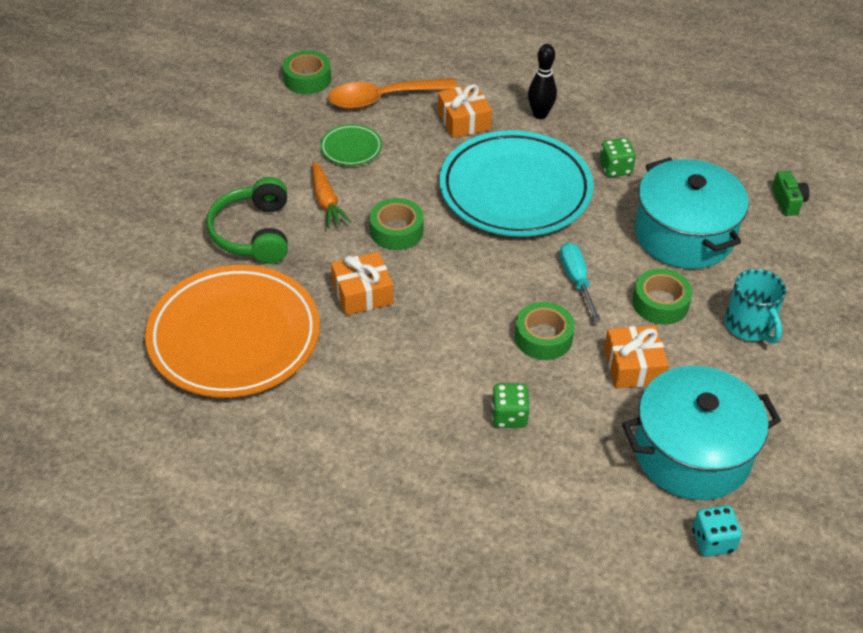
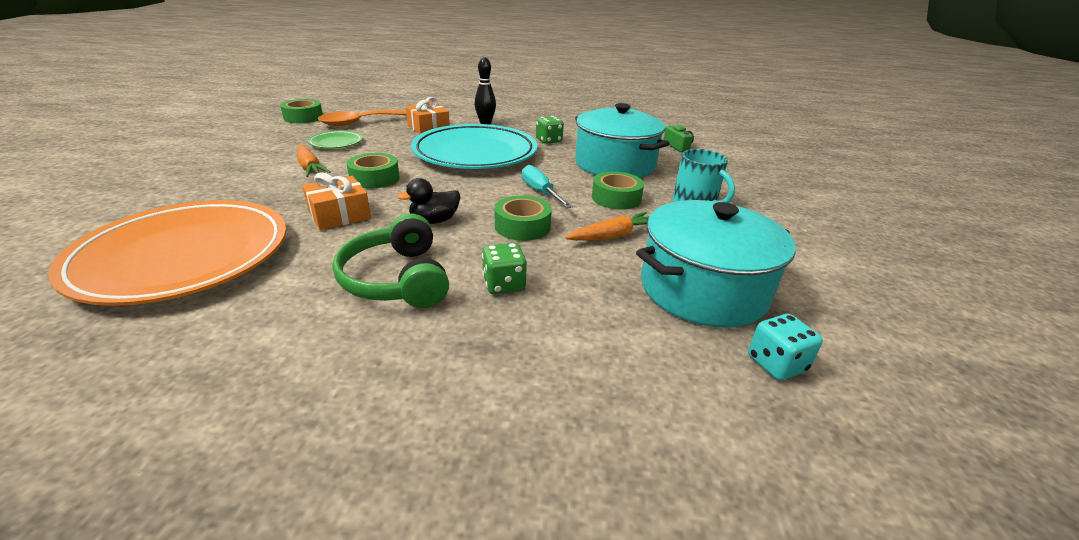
camera: 15 degrees left, 15 degrees down
(254, 233) = (233, 188): green headphones -> green headphones (397, 279)
(455, 316) = (434, 221): none -> black duck
(633, 366) = (613, 236): orange gift -> orange carrot

